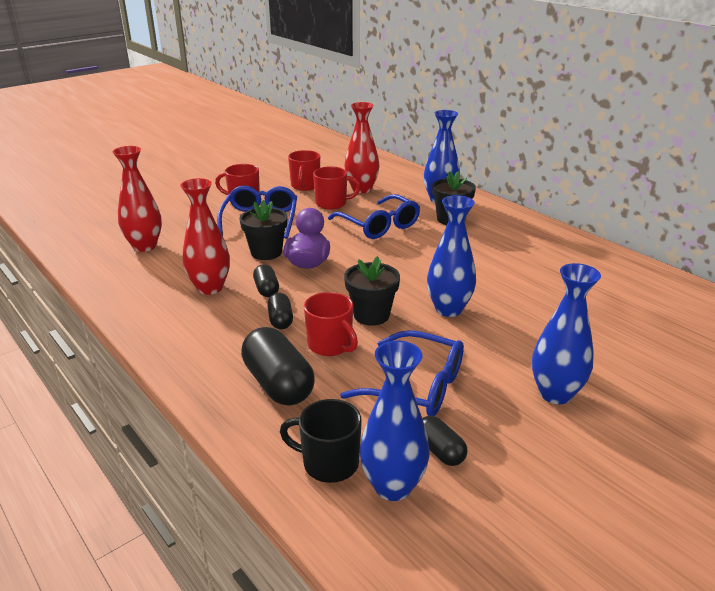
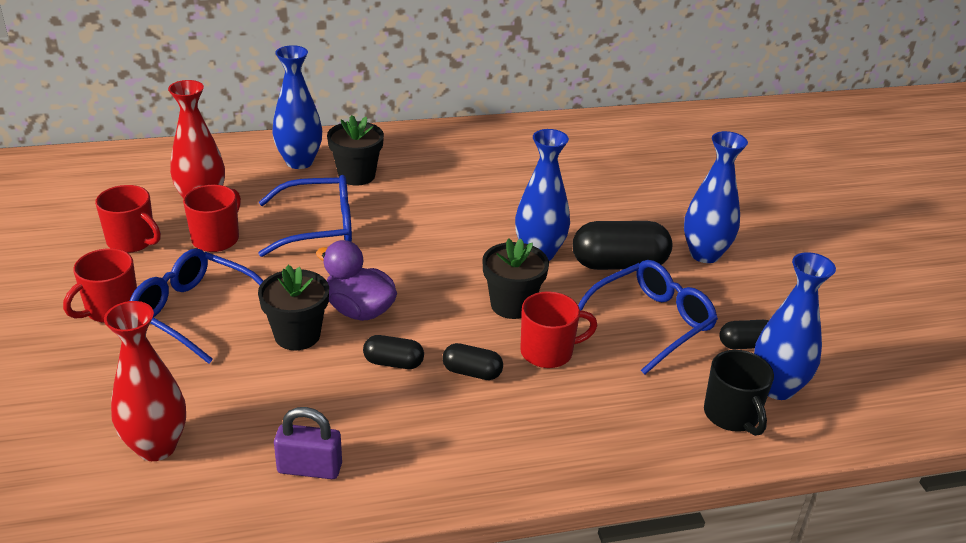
camera: 65 degrees left, 5 degrees up
(152, 292) = (309, 468): none -> purple padlock
(210, 288) = (346, 410): red vase -> none
(278, 384) = (594, 411): black capsule -> black capsule (619, 264)
(329, 463) = (732, 415): black mug -> black mug turned 60 degrees counterclockwise

